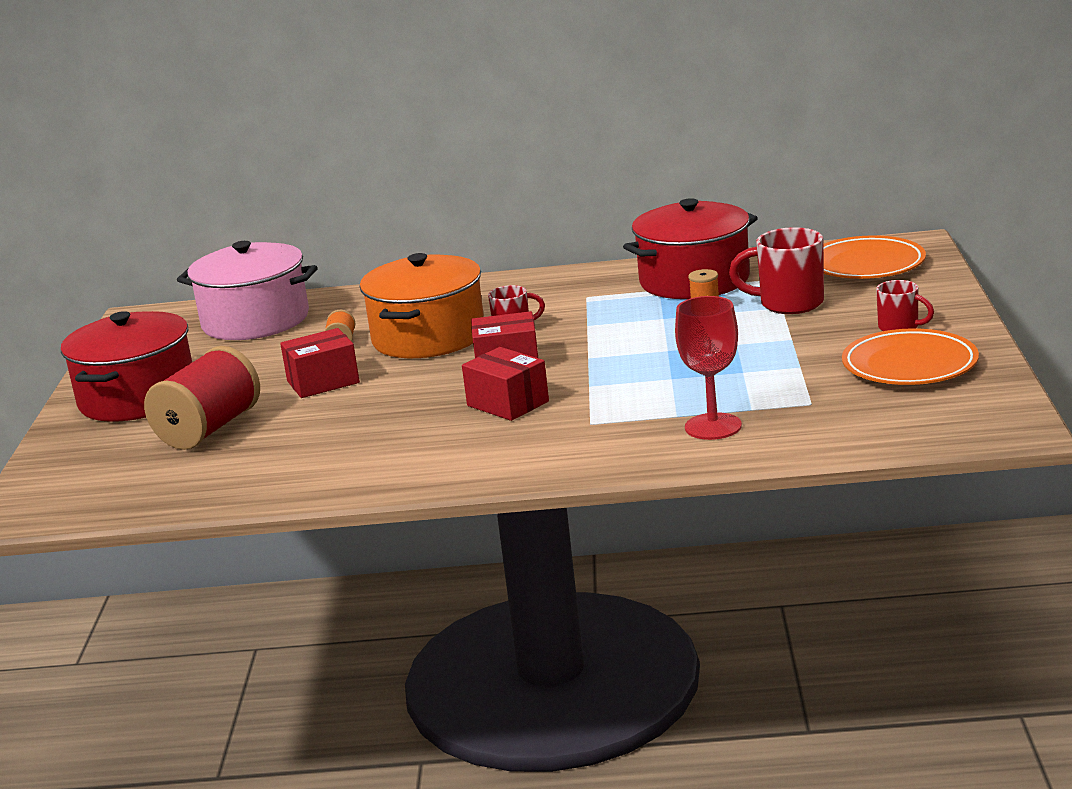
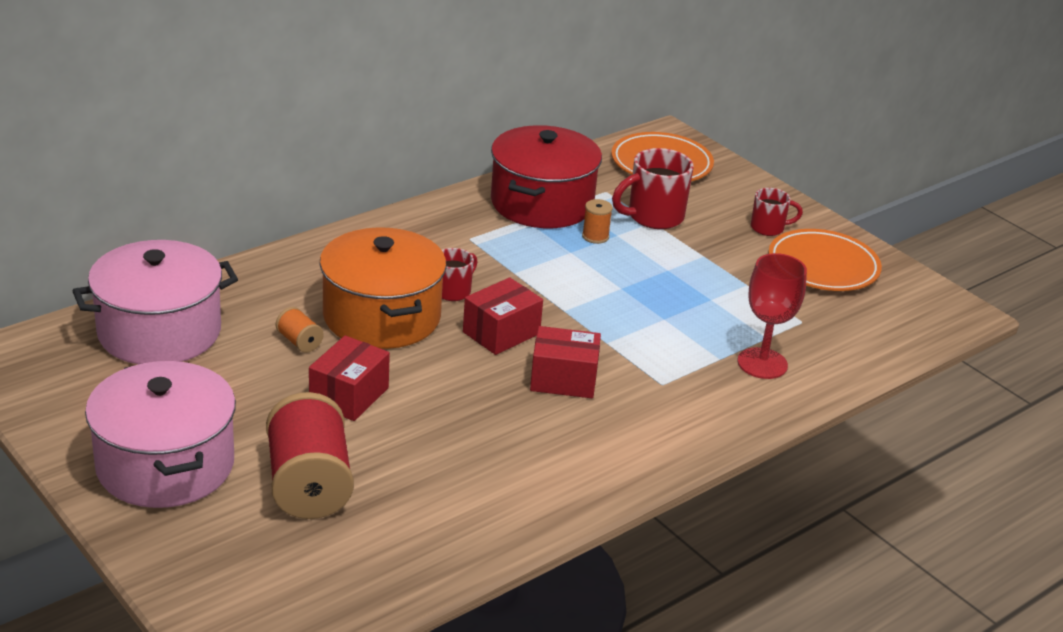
camera: 45 degrees left, 10 degrees up
(138, 398) = (165, 465): red pot -> pink pot

